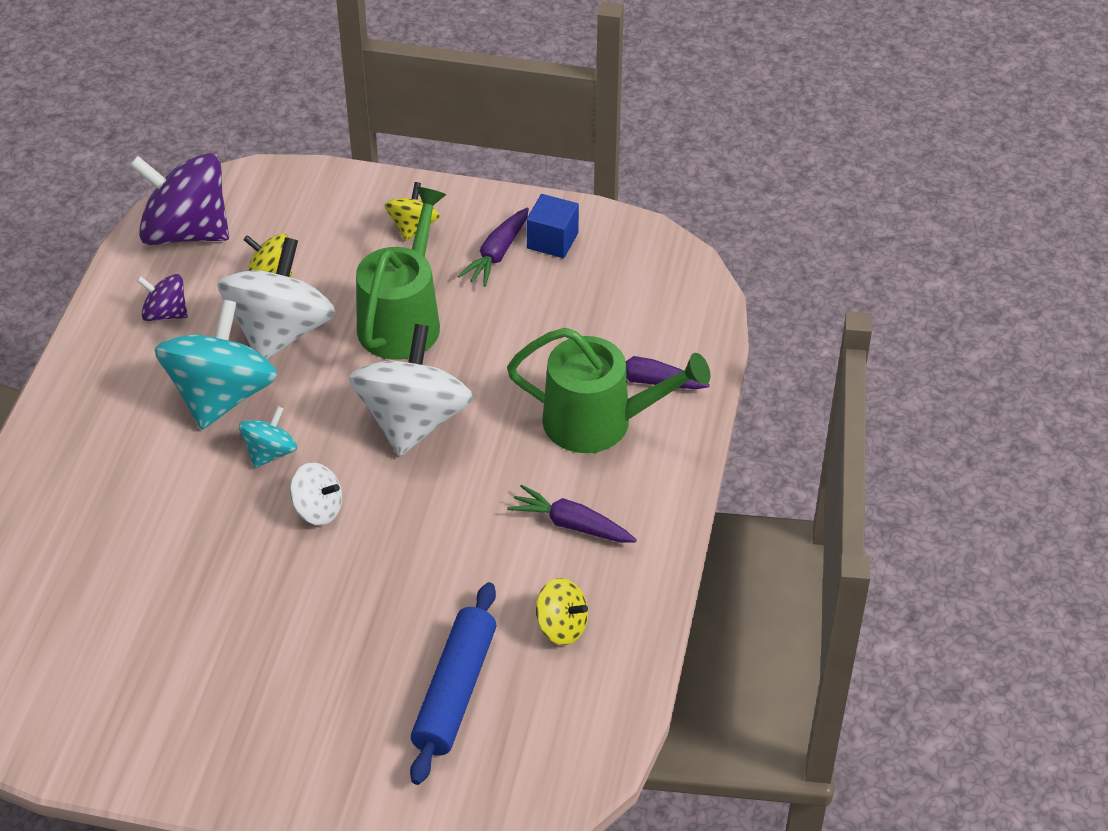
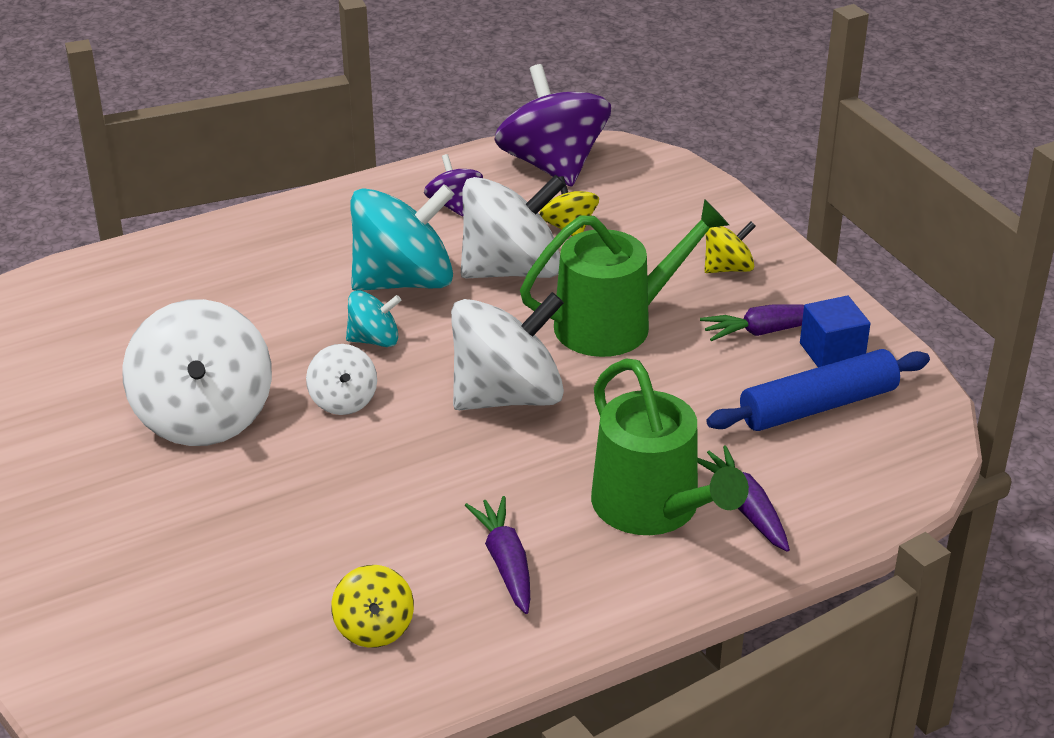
camera: 50 degrees right, 10 degrees down
(246, 596) = (204, 417): none -> white spinning top
(455, 691) = (224, 602): blue rolling pin -> blue rolling pin (818, 406)

